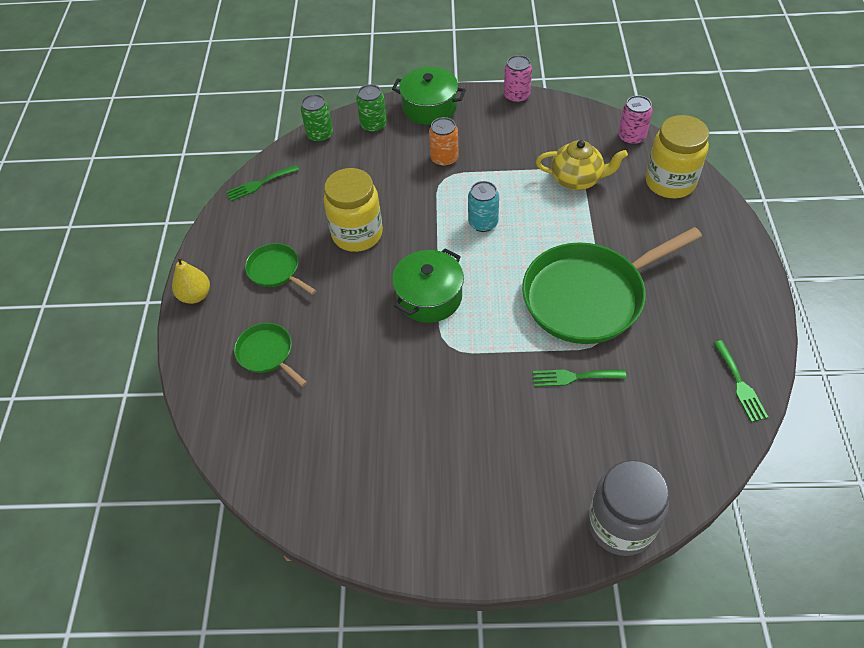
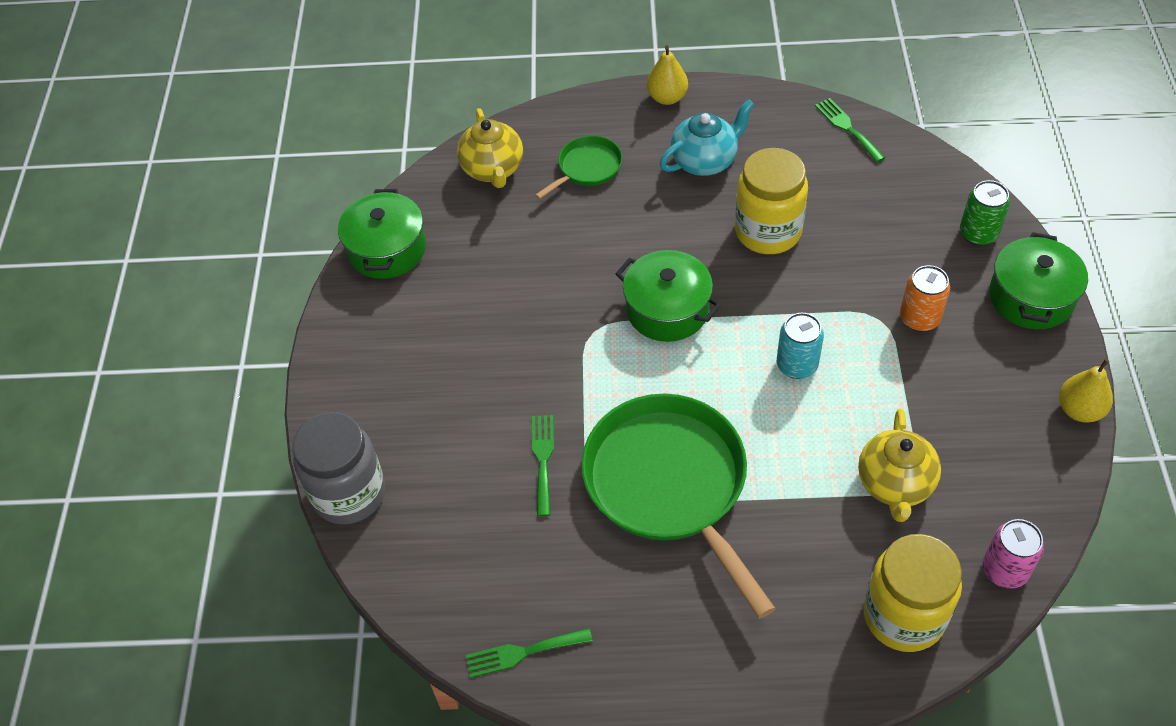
camera: 90 degrees right, 0 degrees up
(254, 430) = (493, 170): none -> yellow teapot
(276, 270) = (705, 161): green pan -> turquoise teapot
(320, 135) = (948, 177): green can -> none
(342, 519) = (387, 249): none -> green pot
(516, 96) = (1079, 410): pink can -> yellow pear

